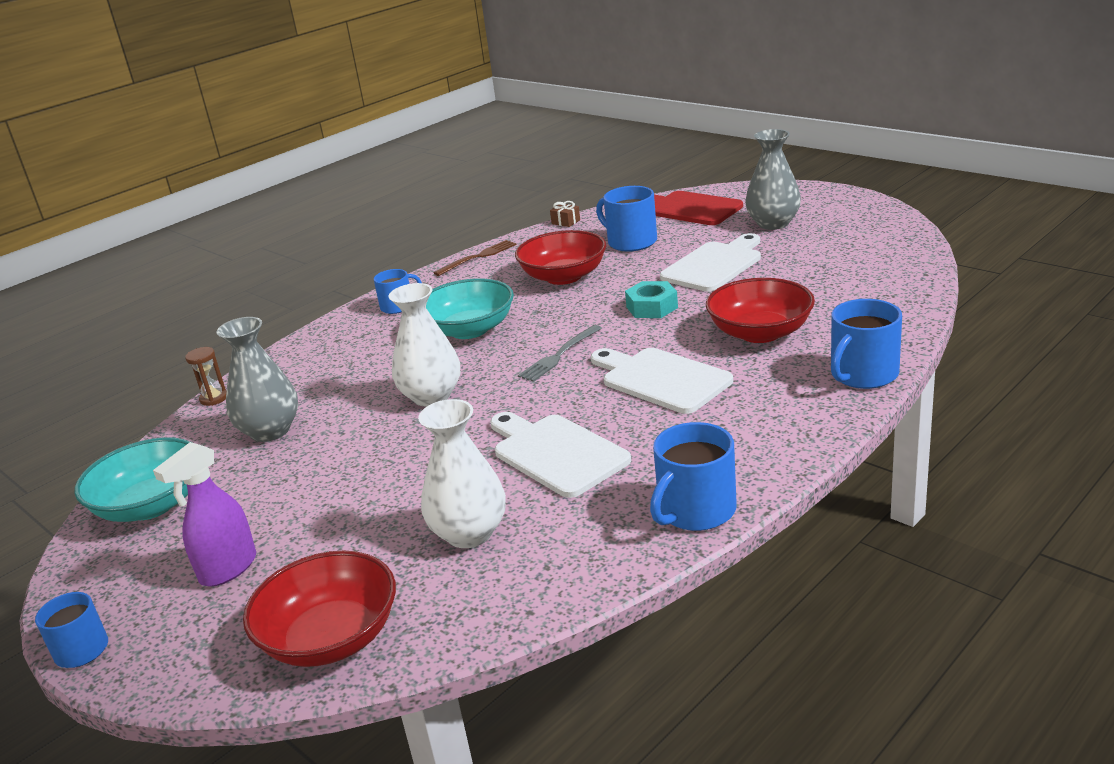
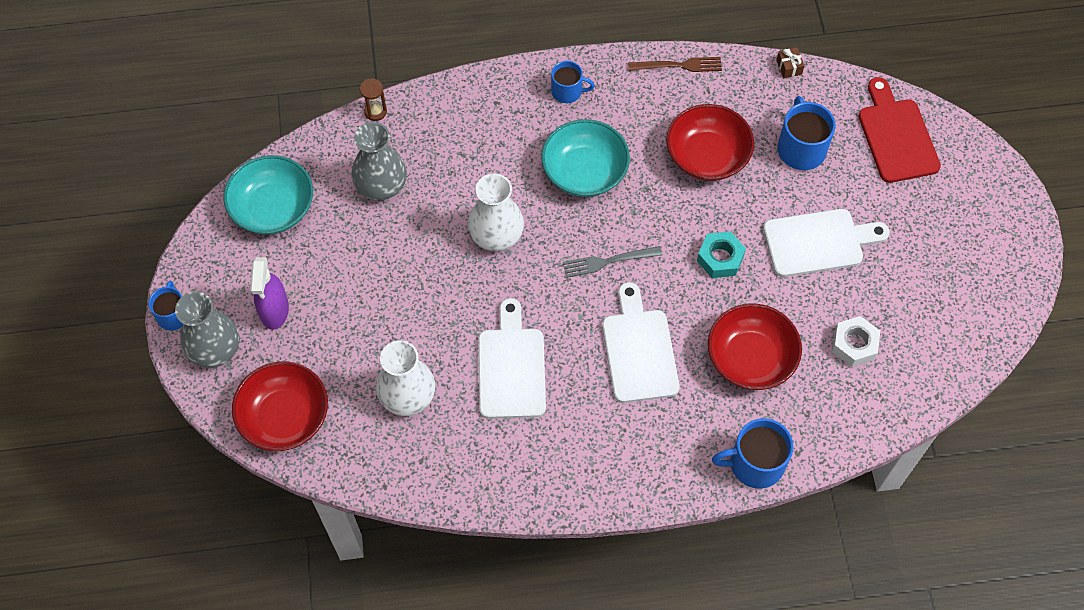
camera: 35 degrees right, 35 degrees up
(228, 569) = (274, 311): purple spray bottle -> purple spray bottle turned 75 degrees counterclockwise
(695, 510) = (531, 490): blue mug -> none
(773, 223) = (926, 222): grey vase -> grey vase (215, 349)
(824, 286) = (854, 344): none -> white nut

